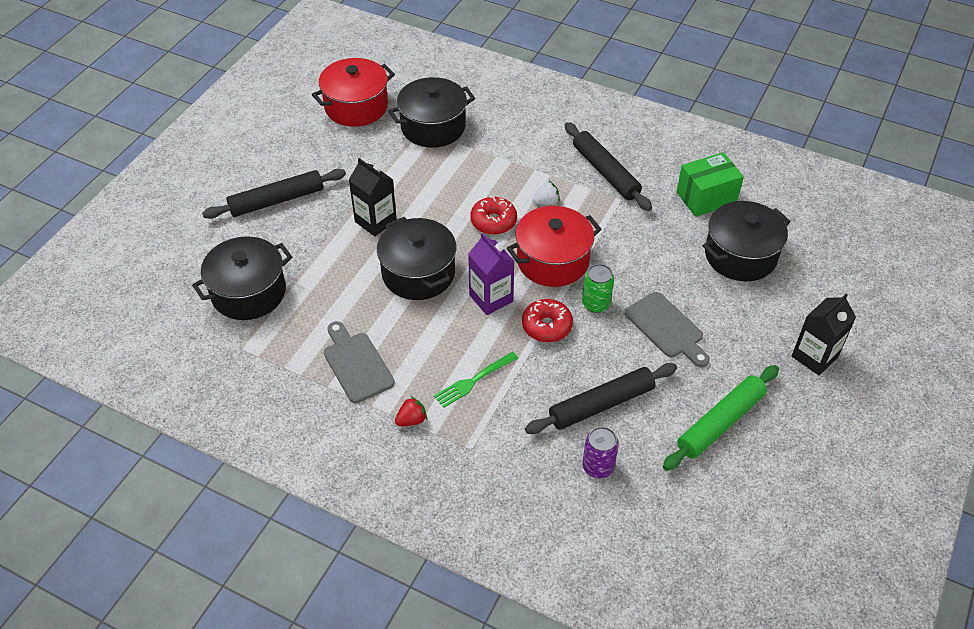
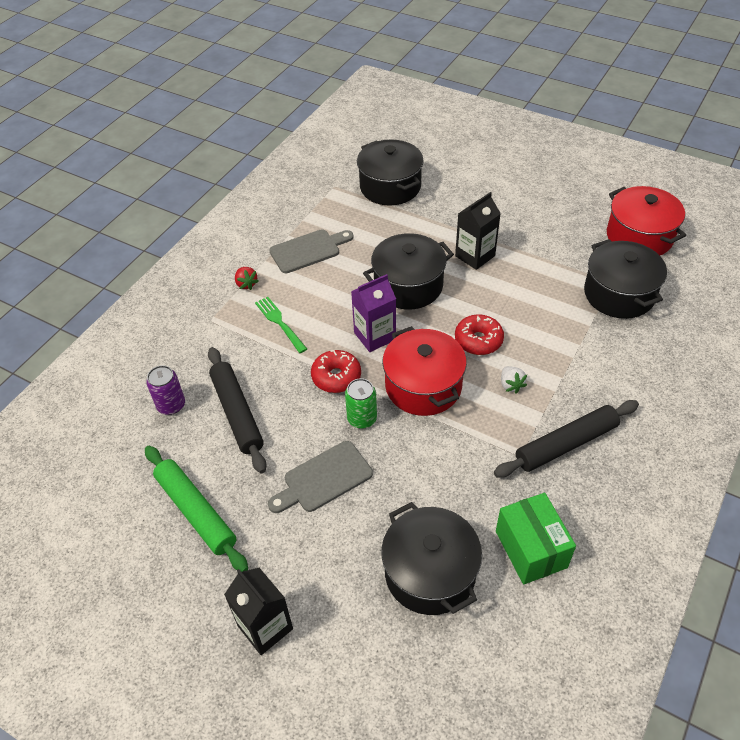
camera: 95 degrees right, 0 degrees up
(277, 200) = (498, 194): black rolling pin -> none

